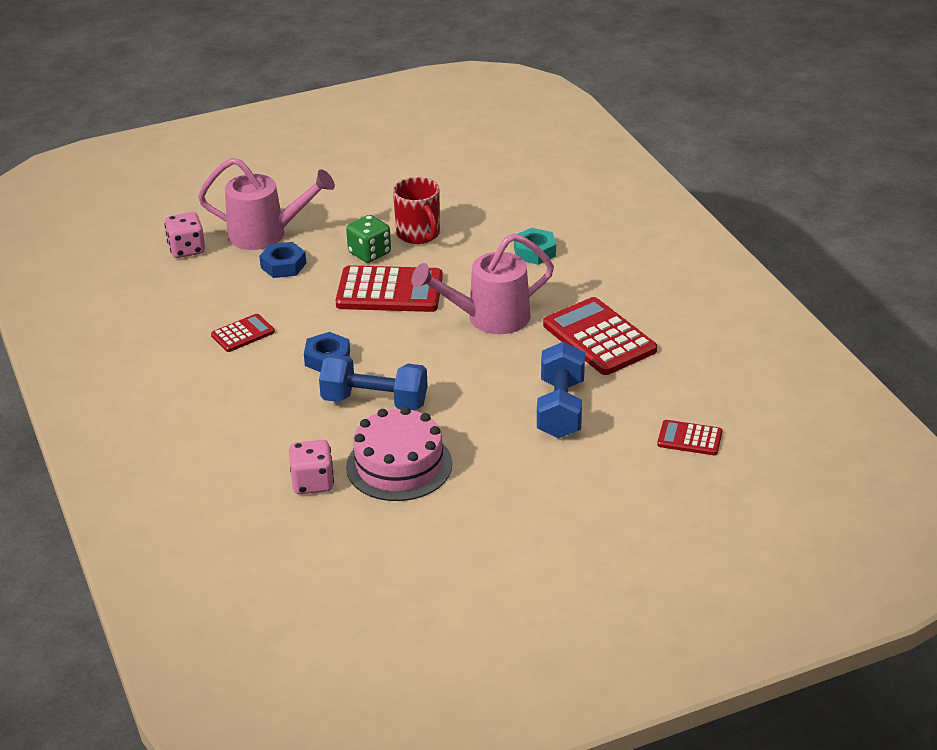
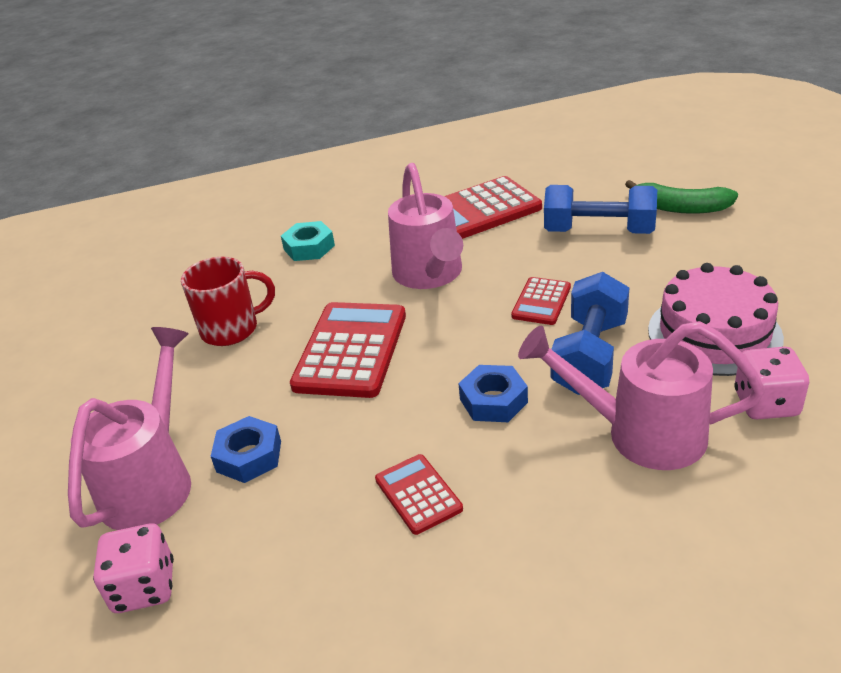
camera: 80 degrees left, 0 degrees up
(287, 423) = (641, 433): none -> pink watering can
(369, 253) = (256, 370): green dice -> none
(607, 460) = (680, 208): none -> green banana
(689, 438) = (640, 170): red calculator -> red calculator (541, 302)

